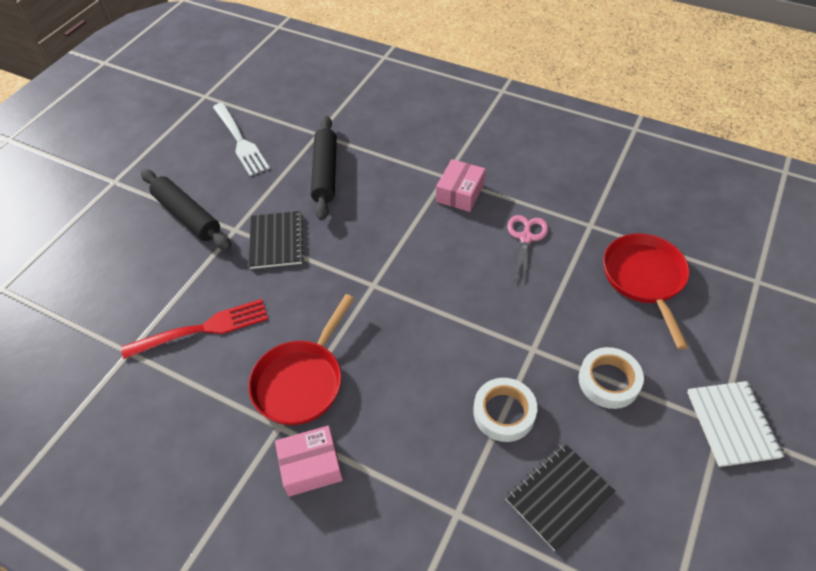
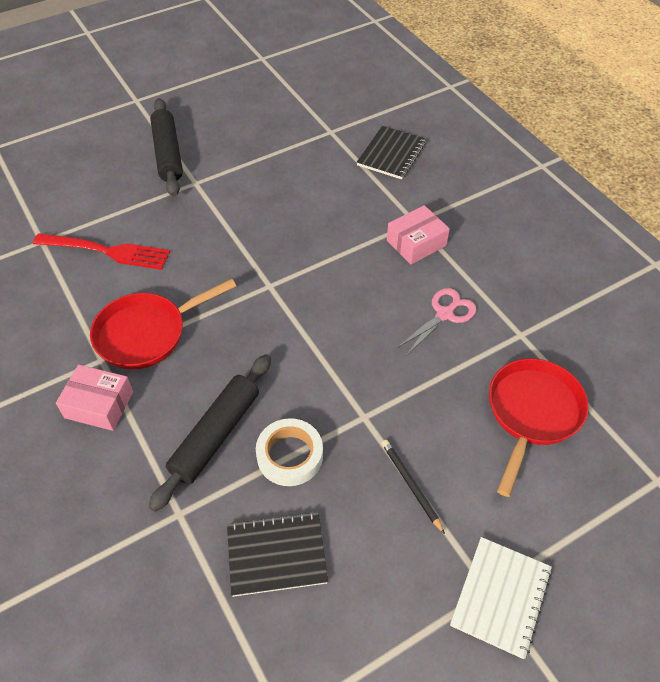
camera: 30 degrees right, 0 degrees up
(240, 141) = (259, 109): white fork -> none
(276, 241) = (220, 208): black notebook -> black notebook (391, 154)
(325, 173) = (308, 169): black rolling pin -> black rolling pin (215, 435)
(608, 381) = (411, 485): white tape -> black pencil

